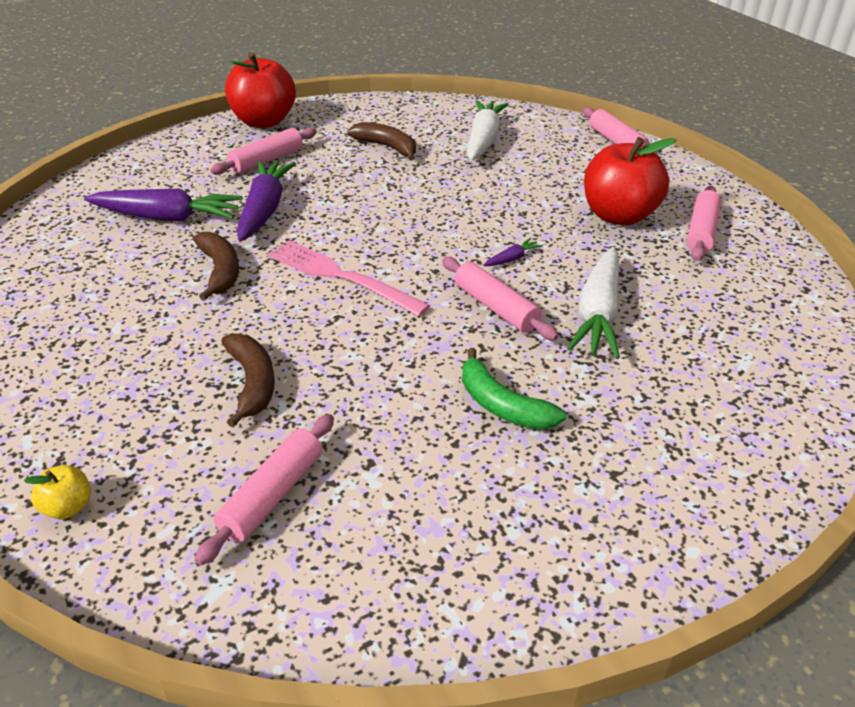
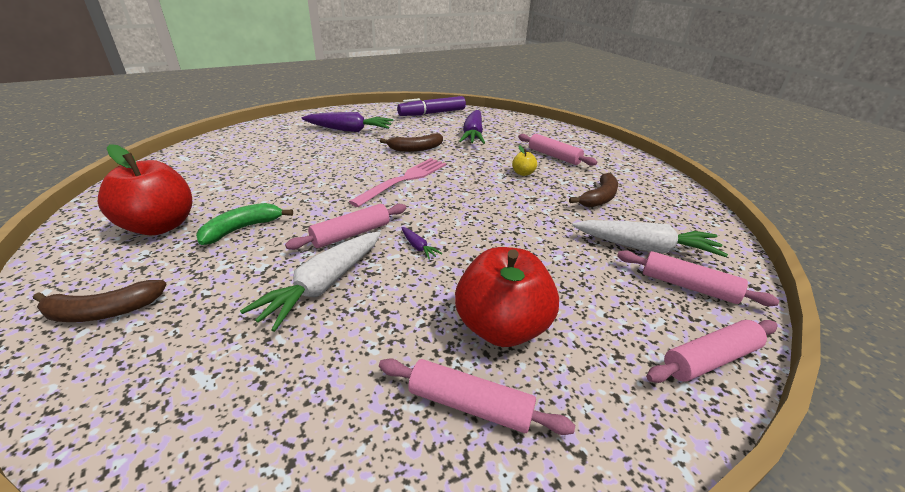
camera: 90 degrees right, 5 degrees down
(34, 259) = (432, 113): none -> purple marker
(68, 507) = (254, 132): yellow apple -> yellow apple (523, 173)
(252, 383) = (310, 159): brown banana -> brown banana (103, 311)
(263, 121) = (614, 154): red apple -> red apple (160, 226)
(264, 210) = (486, 157): purple carrot -> purple carrot (349, 130)
(272, 495) = (226, 165): pink rolling pin -> pink rolling pin (688, 286)
(598, 314) = (324, 285): white carrot -> white carrot turned 75 degrees counterclockwise

